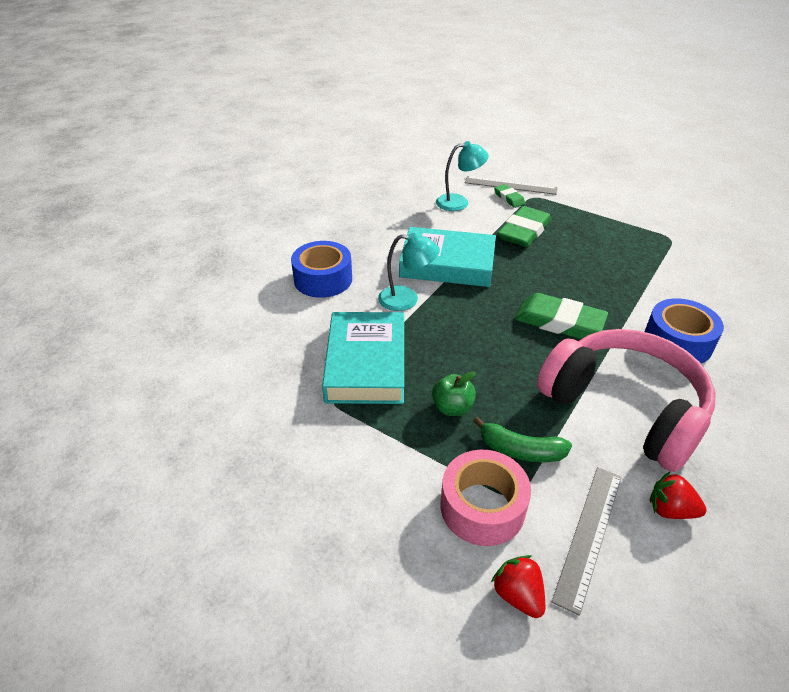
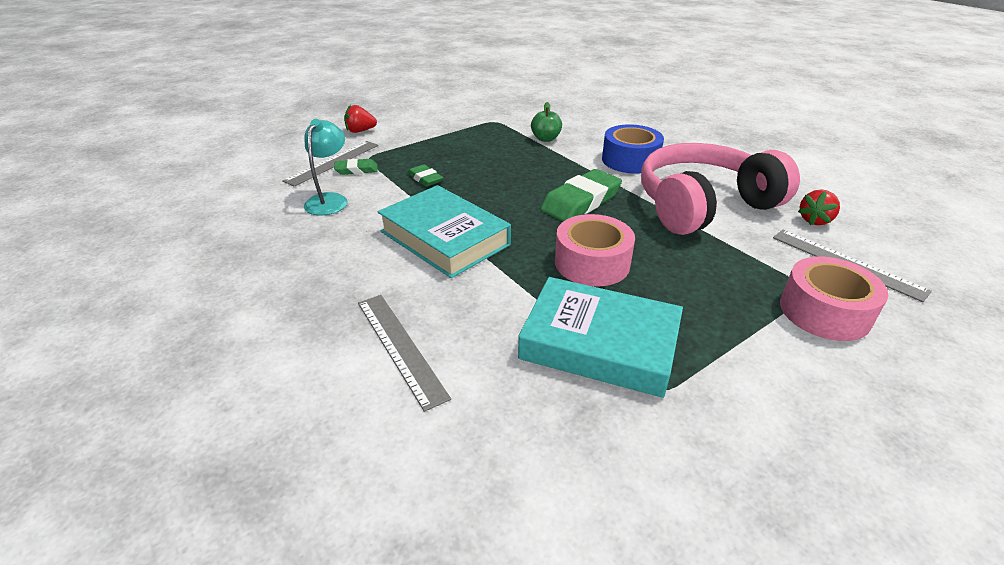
camera: 70 degrees left, 5 degrees down
(323, 279) = (400, 347): blue tape -> grey ruler
(407, 299) = (493, 283): turquoise lamp -> none
(447, 264) = (444, 238): turquoise book -> turquoise book turned 75 degrees counterclockwise
(452, 408) = (688, 296): green apple -> green apple (545, 139)
(464, 344) = (592, 263): none -> pink tape
(518, 595) = (921, 318): red strawberry -> red strawberry (360, 131)
(520, 450) = (751, 270): green banana -> none
(524, 231) = (425, 179): green eraser -> green eraser, size x0.53

